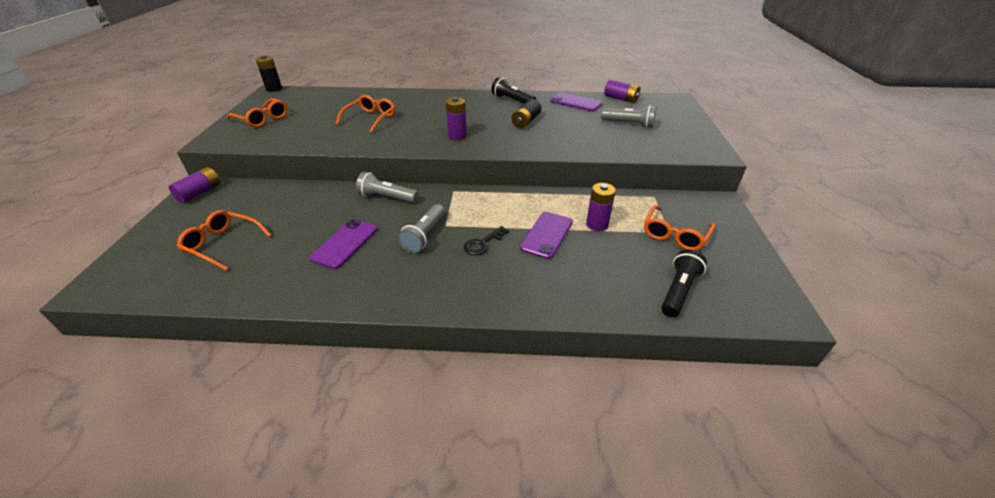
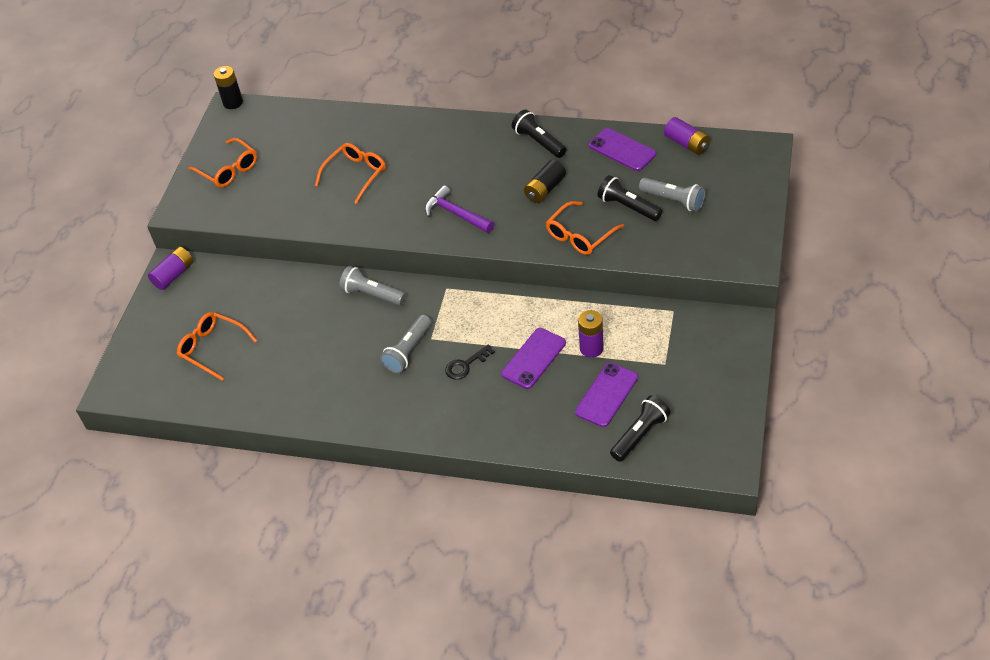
camera: 15 degrees right, 10 degrees up
(345, 243) = (329, 356): purple phone -> purple phone (606, 395)
(457, 136) = (456, 214): purple battery -> purple hammer
(595, 128) = (628, 207): none -> black flashlight
(675, 234) = (670, 367): orange glasses -> orange glasses (580, 235)

